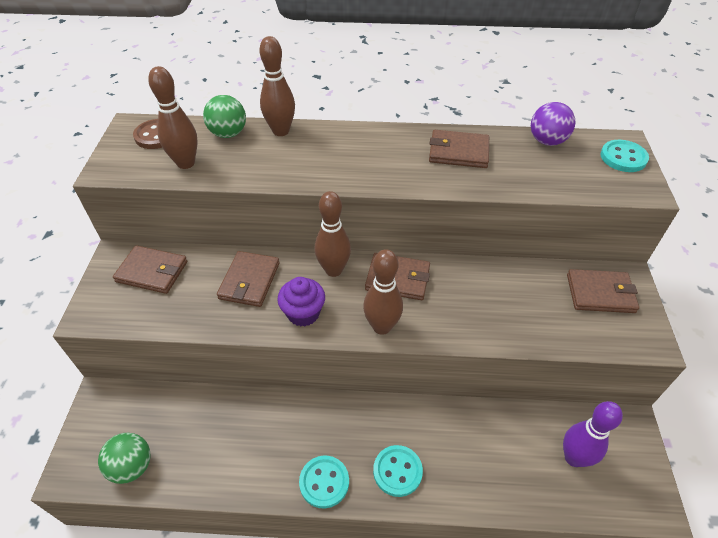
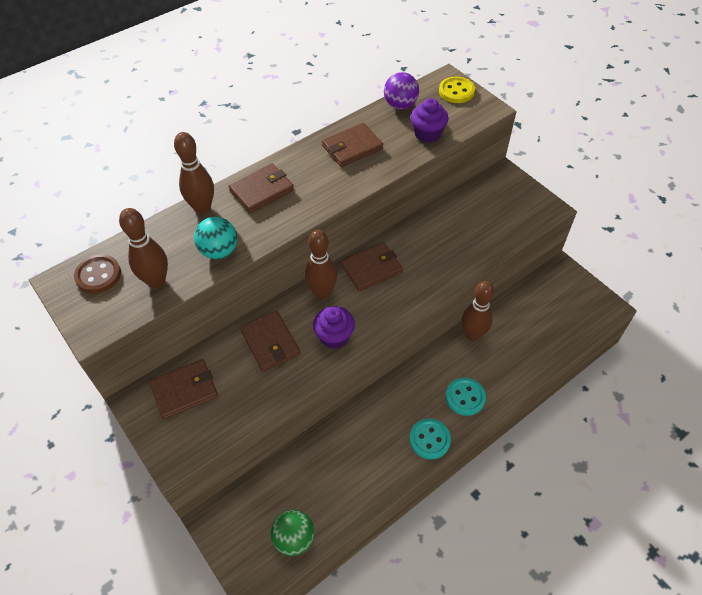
camera: 40 degrees left, 5 degrees up
(228, 134) = (161, 236): green ball -> none
(254, 169) = (219, 251): none -> turquoise ball
(382, 326) = (394, 308): brown bowling pin -> brown bowling pin (473, 334)
(548, 179) = (427, 134): none -> purple cupcake
(574, 457) = (549, 311): purple bowling pin -> none
(600, 293) = (499, 195): brown wallet -> brown wallet (262, 190)
(623, 157) = (456, 91): turquoise button -> yellow button

